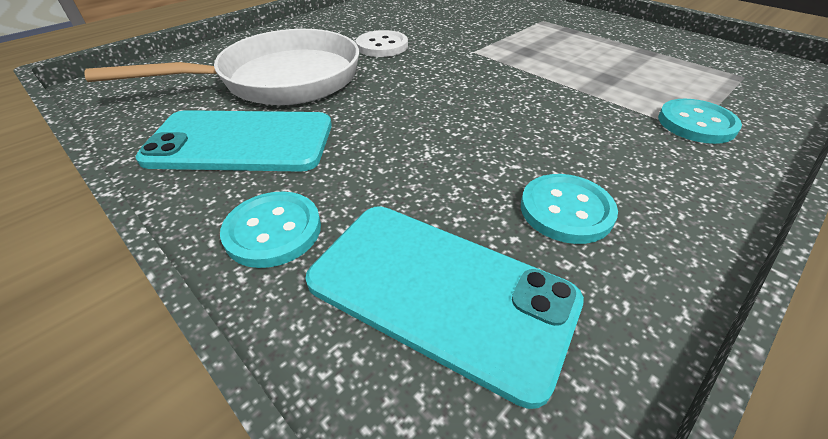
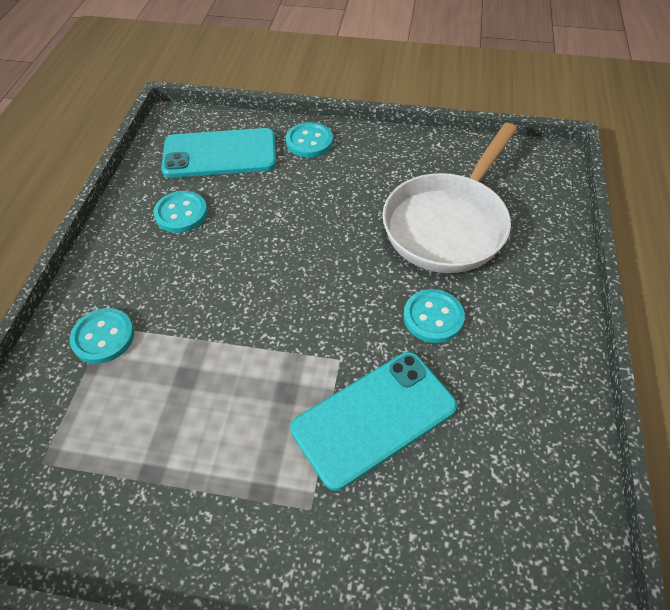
camera: 145 degrees right, 10 degrees up
(241, 142) = (391, 168): turquoise phone -> turquoise phone (374, 418)
(382, 46) = (433, 317): white button -> turquoise button

